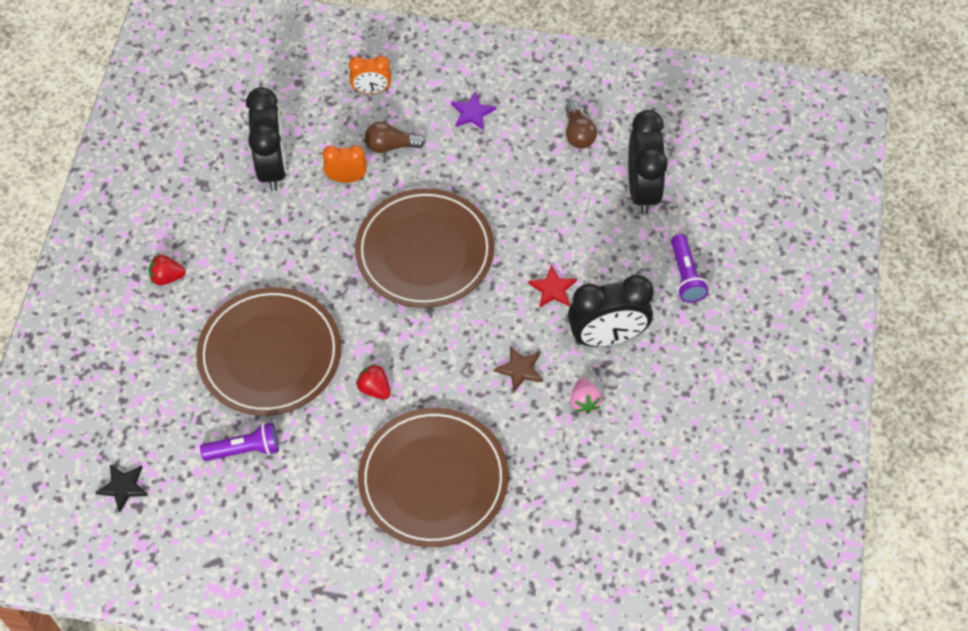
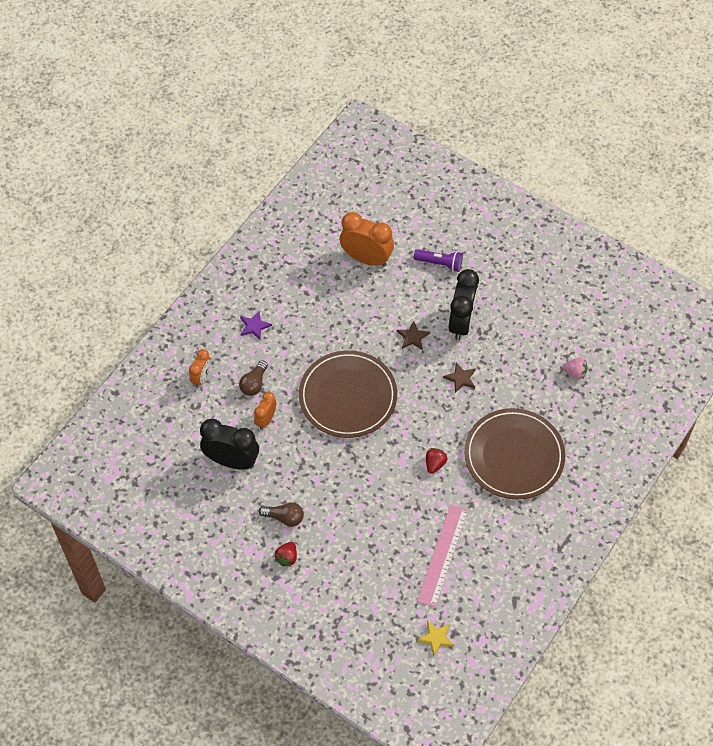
camera: 65 degrees left, 0 degrees up
(123, 487) = (436, 638): black star -> yellow star
(245, 449) = (443, 555): purple flashlight -> pink ruler
(270, 354) = (379, 515): brown plate -> none
(374, 388) = (435, 464): red strawberry -> red strawberry turned 135 degrees clockwise
(553, 289) = (412, 337): red star -> brown star
(578, 134) = (305, 274): brown light bulb -> brown light bulb (284, 517)
(584, 402) = (499, 353): pink strawberry -> pink strawberry (575, 373)
(642, 190) = (366, 258): black clock -> orange clock

